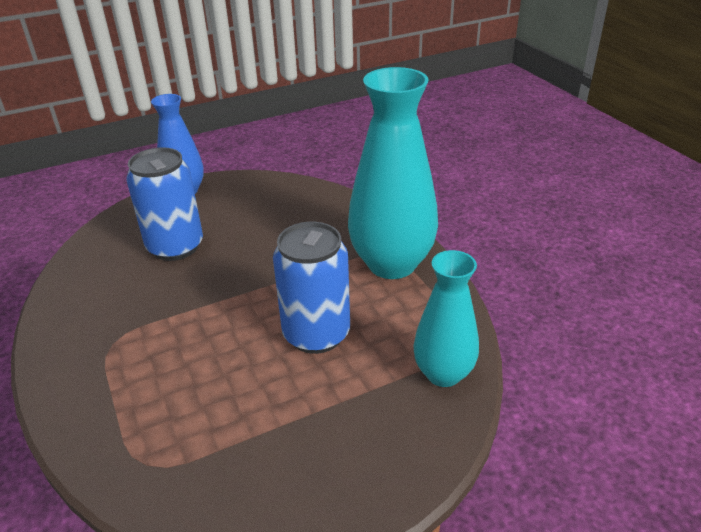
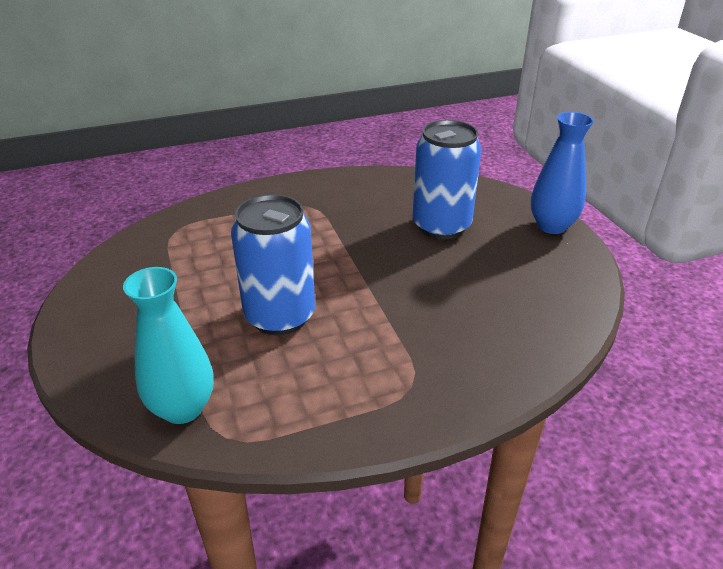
camera: 95 degrees right, 0 degrees up
(392, 264) = (390, 388): turquoise vase -> none

